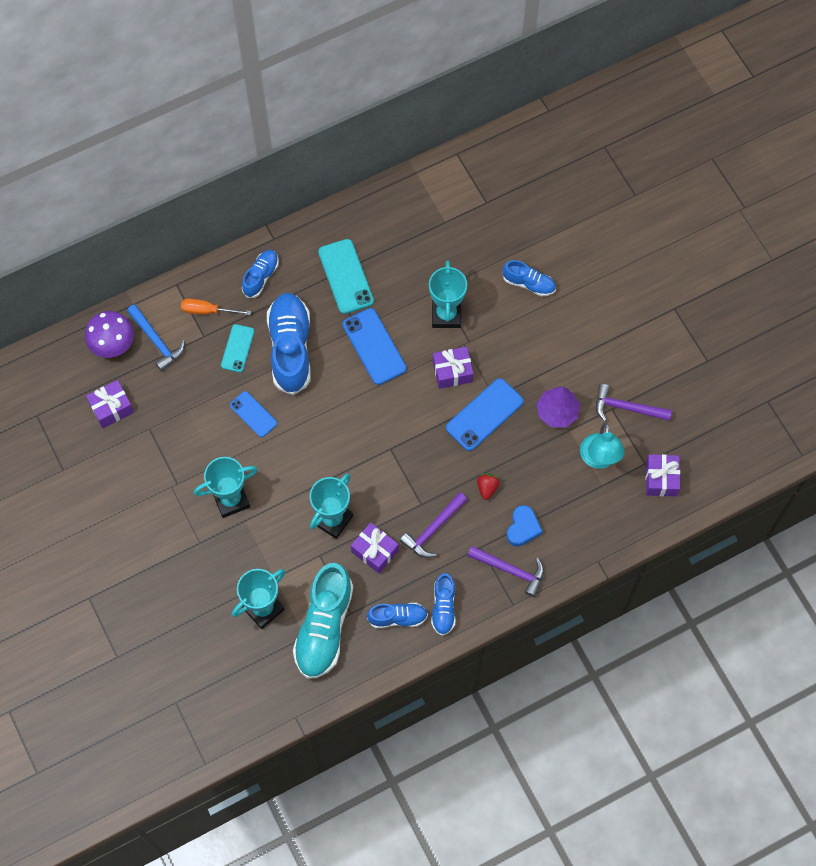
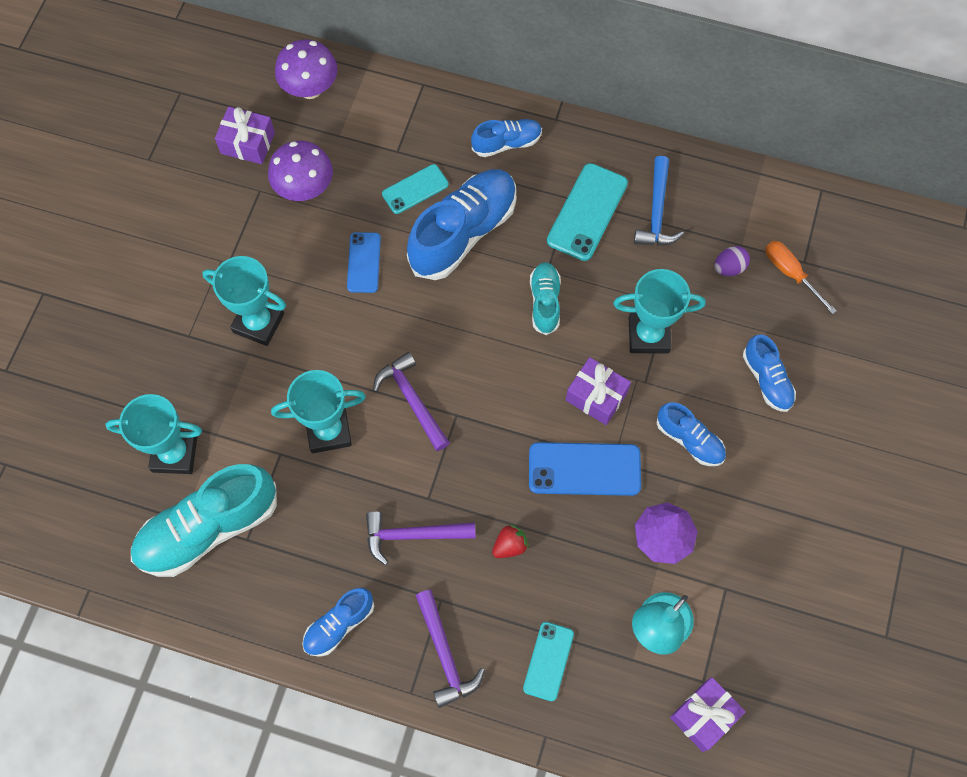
camera: 45 degrees right, 0 degrees up
(156, 341) = (351, 119): blue hammer -> blue hammer (657, 212)
(174, 404) = (305, 189): none -> purple mushroom
(207, 311) = (425, 132): orange screwdriver -> orange screwdriver (790, 273)
(374, 346) = (545, 302): blue phone -> turquoise shoe
(375, 551) = (334, 501): purple gift -> none
(397, 618) = (285, 589): blue shoe -> blue shoe (689, 440)
(446, 315) = (648, 335): turquoise trophy -> turquoise trophy turned 45 degrees clockwise
(451, 240) = (729, 268): none -> purple egg
(523, 528) = (503, 623): blue heart -> none
(563, 525) = (548, 661): none -> turquoise phone
(626, 408) = (743, 603): purple hammer -> purple hammer (412, 400)

